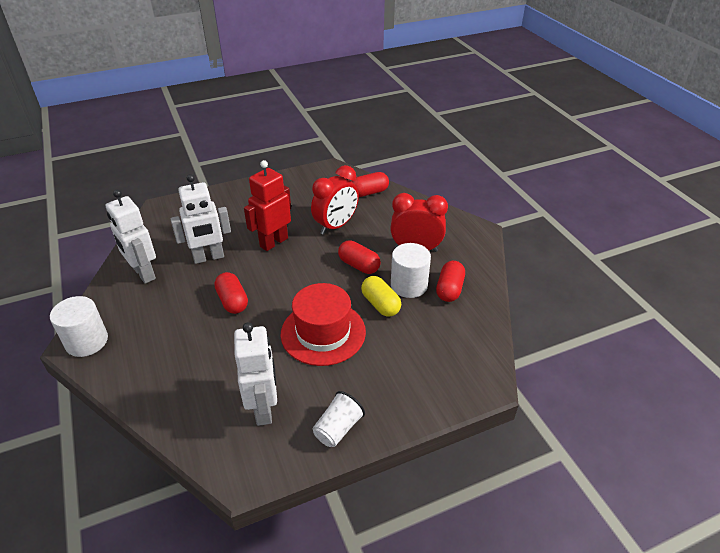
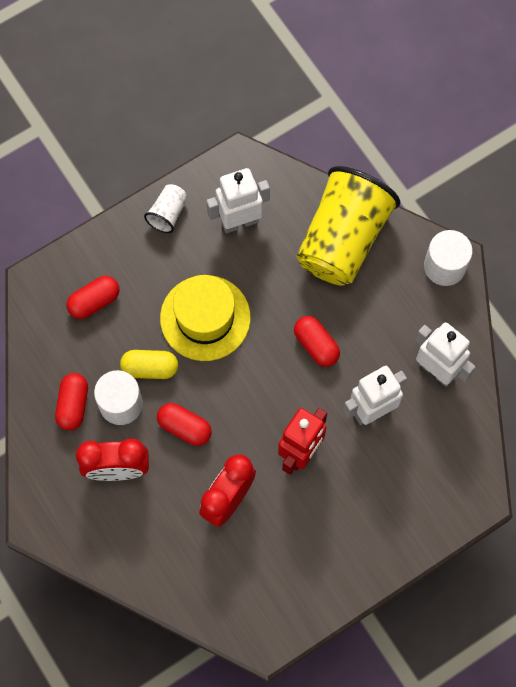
camera: 170 degrees right, 30 degrees up
(167, 377) = (343, 239): none -> yellow cup
(264, 409) = (239, 221): white robot -> white robot turned 90 degrees clockwise
(323, 332) = (205, 318): red hat -> yellow hat
(369, 192) = (195, 585): red capsule -> red capsule (94, 301)
(380, 304) = (150, 368): yellow capsule -> yellow capsule turned 45 degrees counterclockwise

